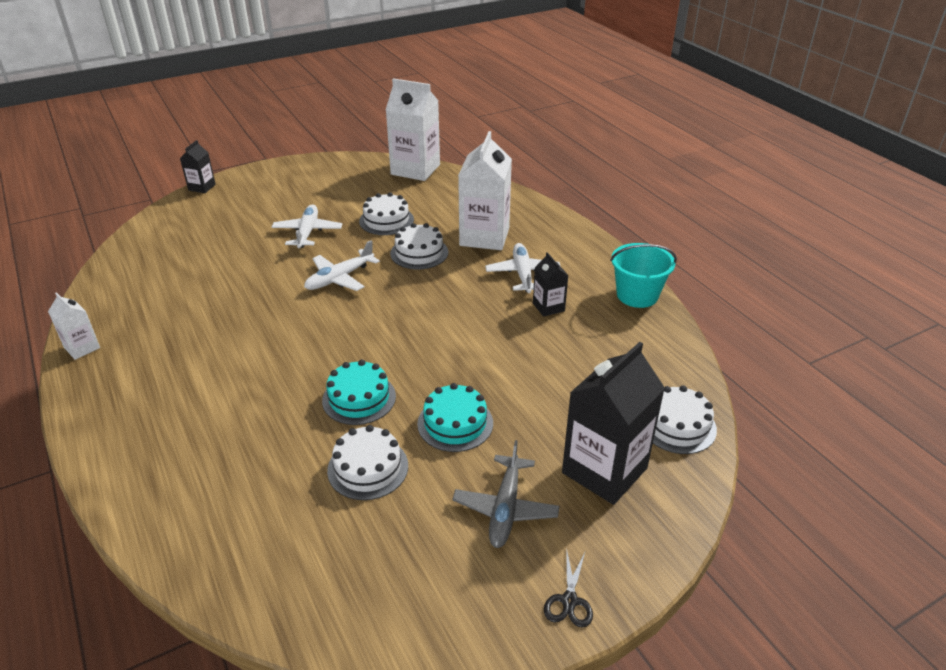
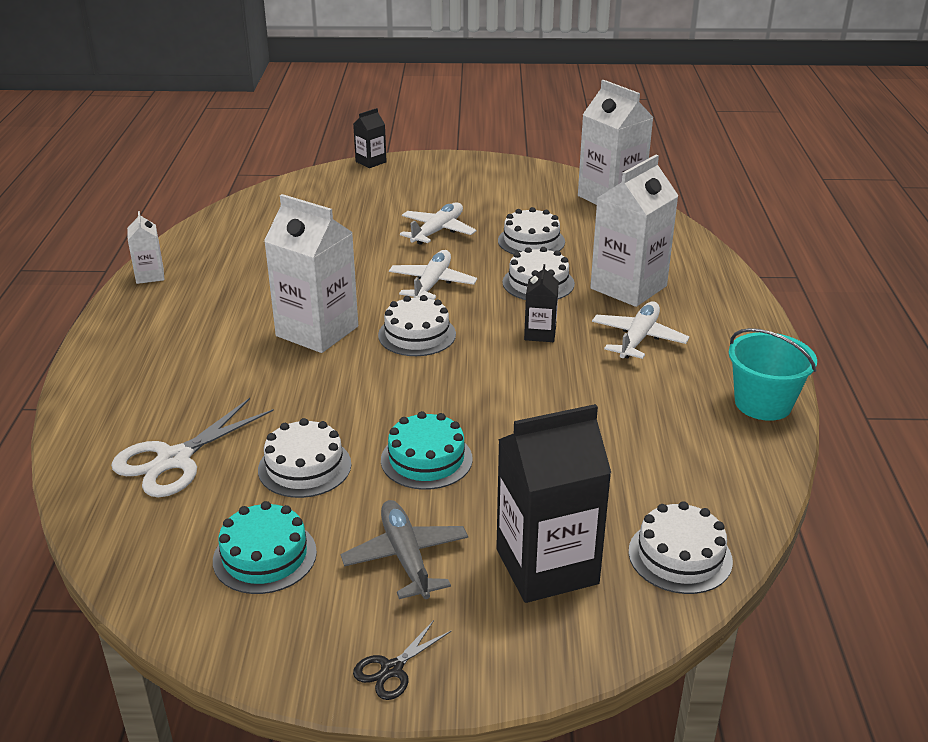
camera: 30 degrees right, 5 degrees down
(252, 507) = (174, 460): none -> white scissors
(280, 348) = (317, 331): none -> white carton
(340, 278) = (432, 284): white plane -> white plane turned 120 degrees clockwise
(359, 398) = (352, 401): turquoise cake -> turquoise cake (265, 556)
(363, 324) = (417, 334): none -> white cake
(505, 508) = (406, 557): grey plane -> grey plane turned 120 degrees clockwise
(548, 307) = (637, 381): black carton -> black carton (540, 333)

